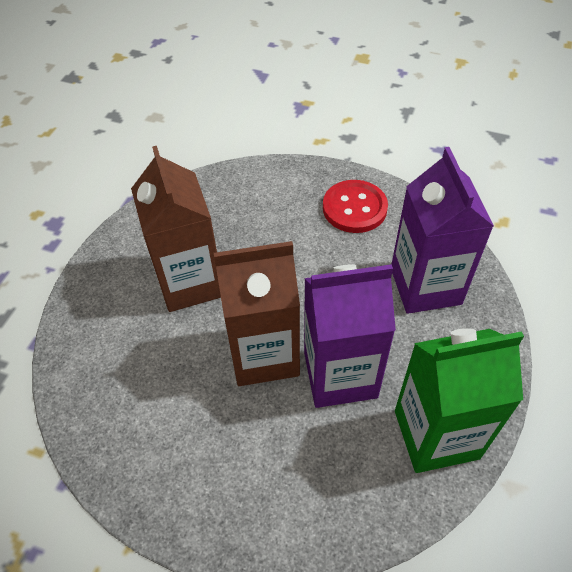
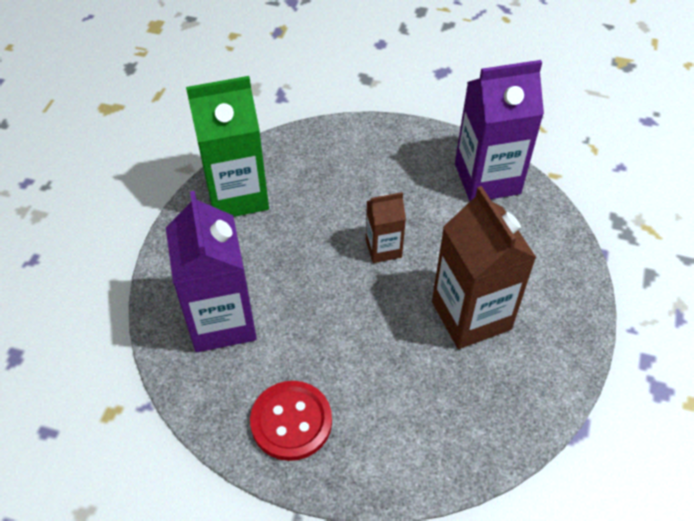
camera: 175 degrees right, 0 degrees up
(264, 354) = (383, 248): brown carton -> brown carton, size x0.53
(340, 374) = (313, 234): purple carton -> purple carton (487, 178)

